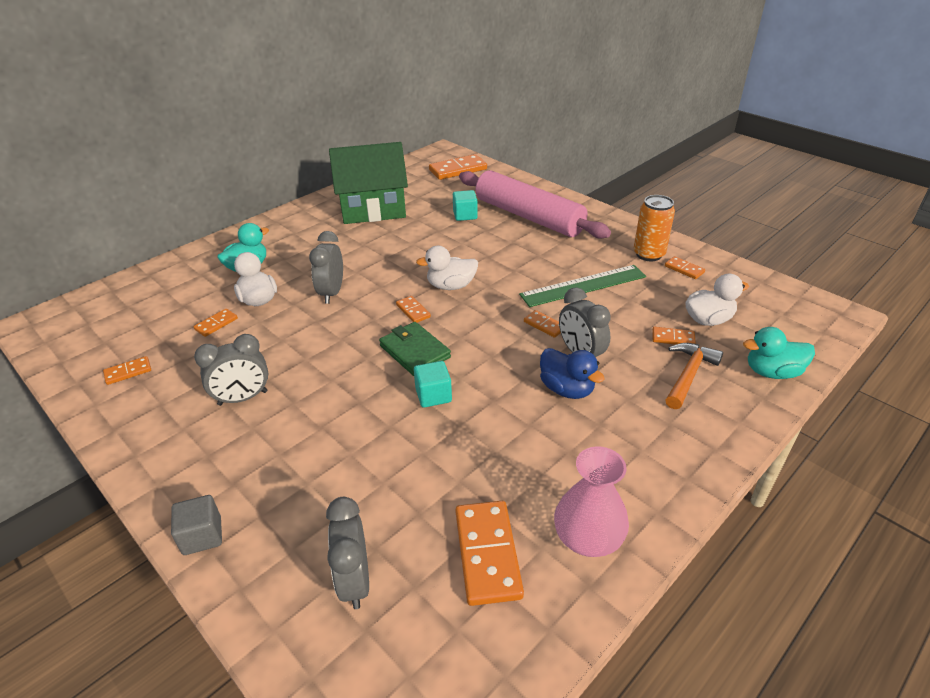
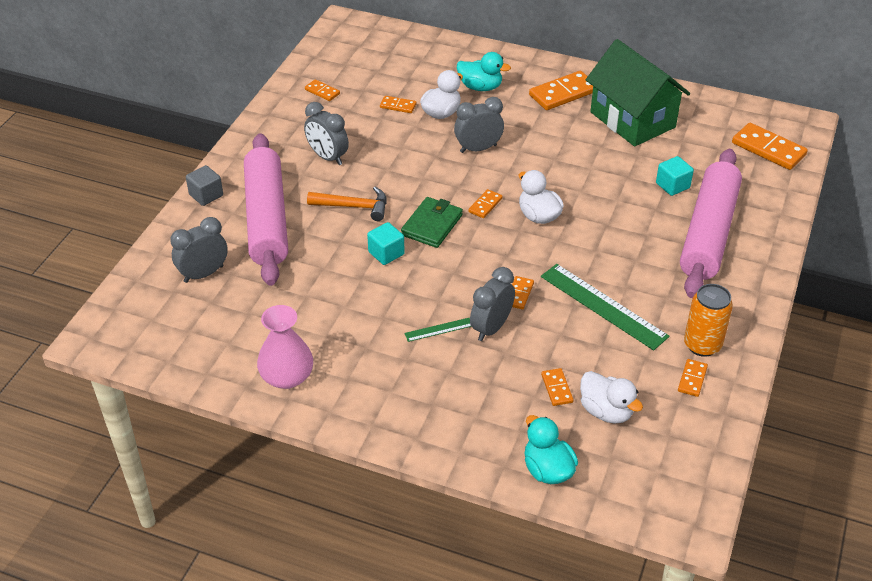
camera: 65 degrees right, 5 degrees up
(300, 482) = (266, 218): none -> pink rolling pin
(487, 554) = (250, 328): orange domino -> orange domino (563, 93)
(566, 389) = (438, 330): blue duck -> green ruler
(688, 374) = (506, 407): orange hammer -> orange hammer (354, 206)

